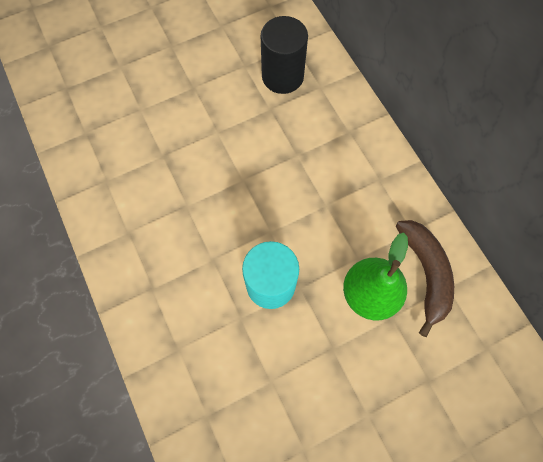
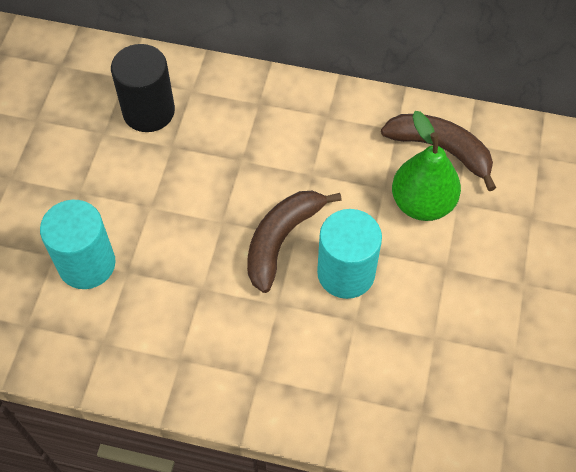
camera: 50 degrees left, 10 degrees down
(149, 130) = (87, 264): none -> turquoise cylinder
(260, 225) = (281, 240): none -> brown banana

